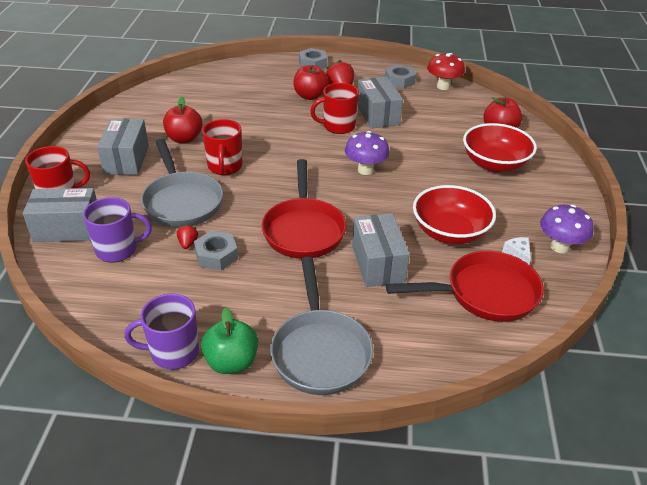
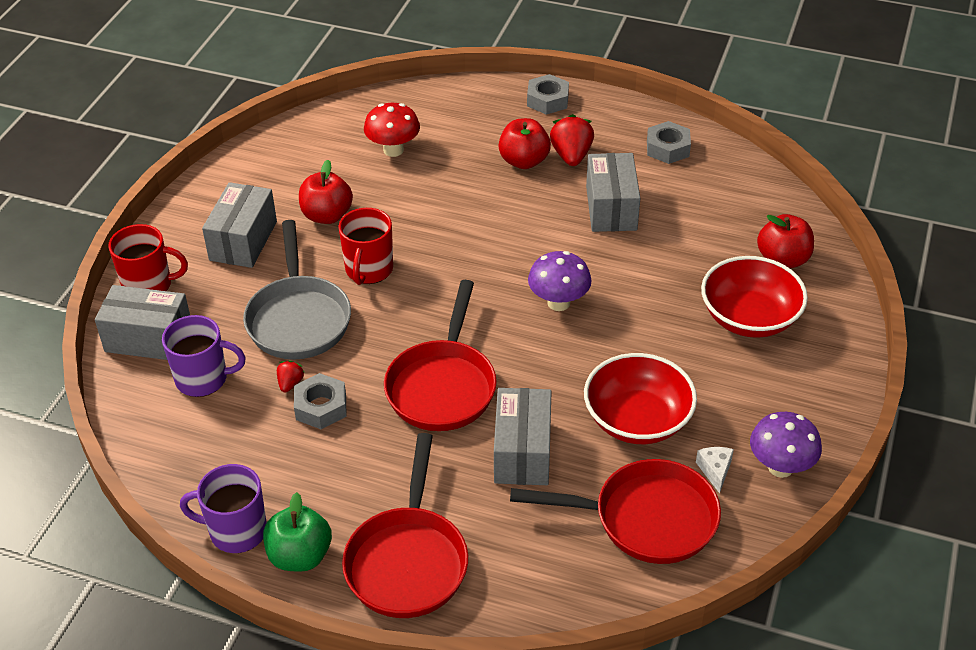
camera: 15 degrees right, 5 degrees up
(320, 351) = (408, 560): grey pan -> red pan
(338, 126) = (546, 221): red mug -> none
(443, 86) = (731, 167): red mushroom -> red mushroom (393, 150)

